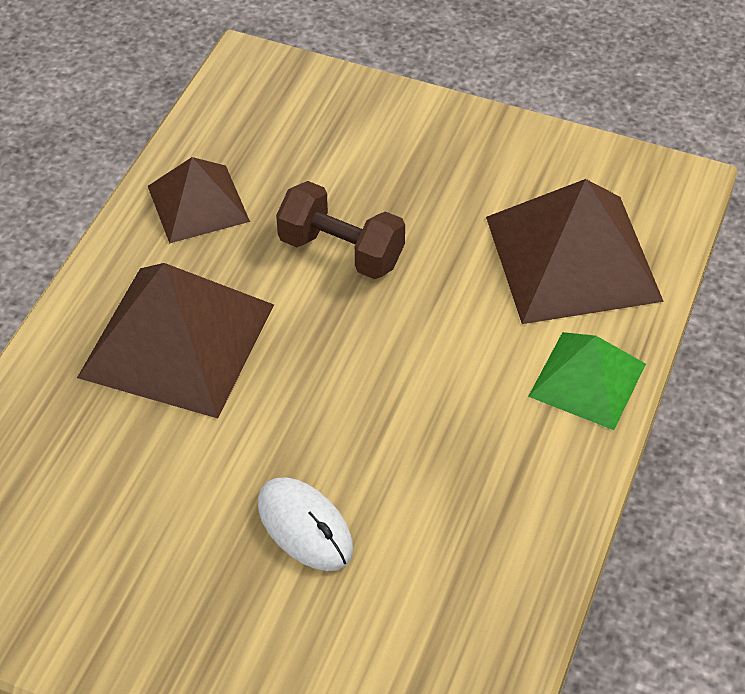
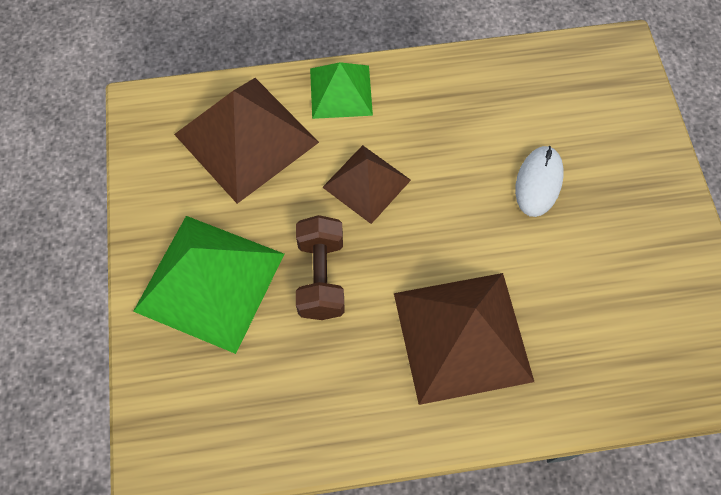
camera: 120 degrees left, 15 degrees up
(198, 203) = (333, 404): brown pyramid -> brown pyramid (366, 183)
(404, 161) = (209, 282): none -> green pyramid

